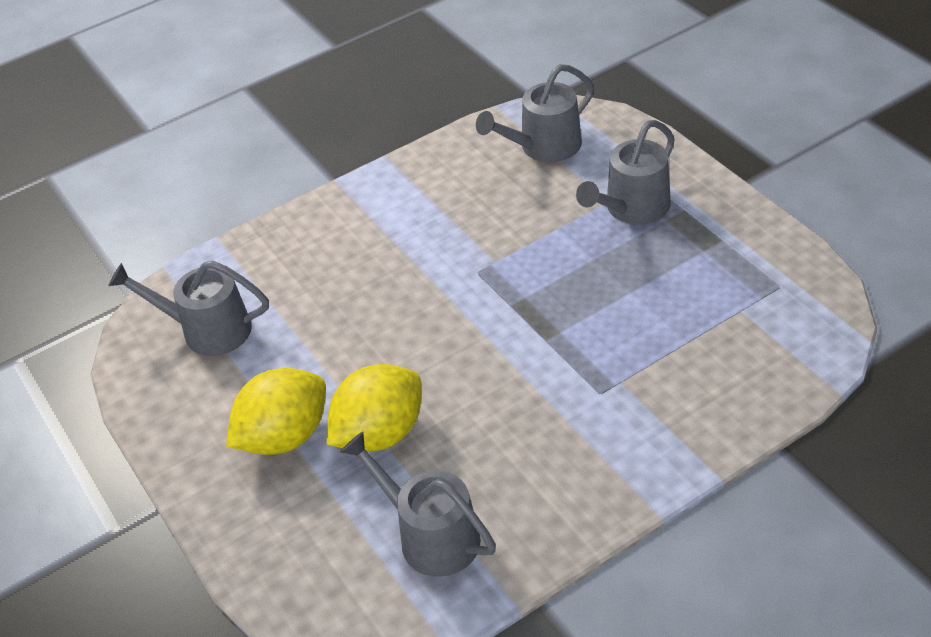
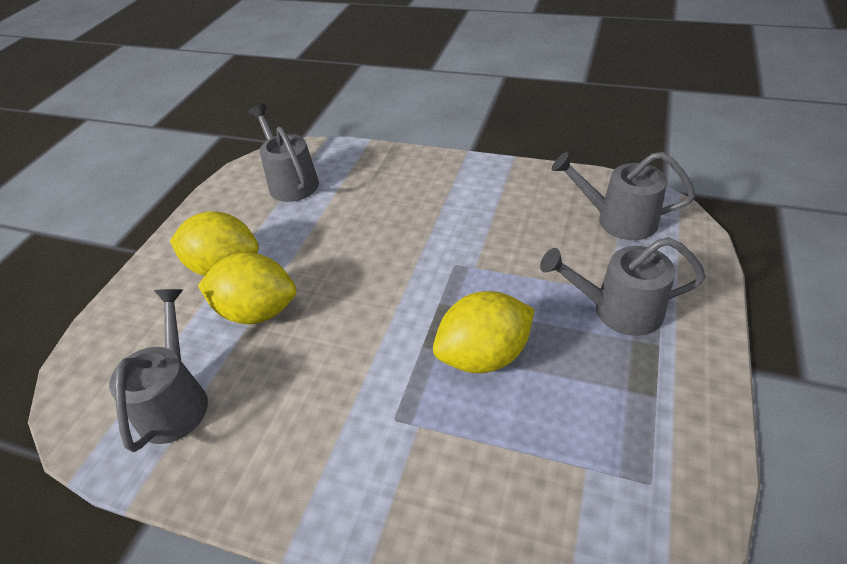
camera: 50 degrees right, 0 degrees up
(594, 308) = (484, 355): none -> yellow lemon

